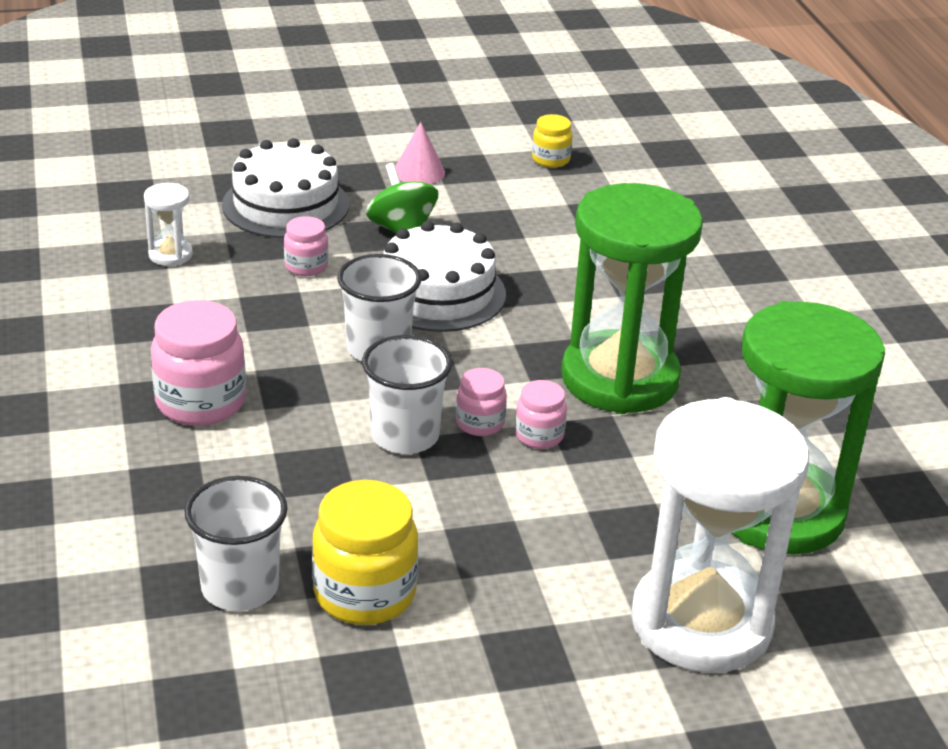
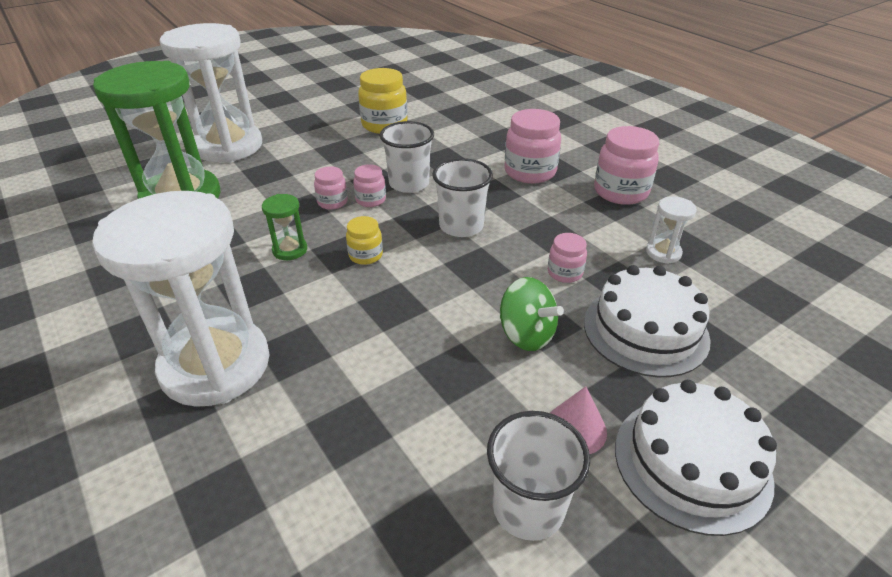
camera: 160 degrees right, 5 degrees up
(112, 334) = (620, 192): none -> pink jar
(240, 587) = (437, 116): white cup -> white cup (528, 507)
(438, 293) = (452, 280): white cake -> white cake (691, 462)
(550, 159) = (445, 522): yellow jar -> yellow jar (365, 255)
(619, 378) = (290, 250): green hourglass -> green hourglass, size x0.40
(715, 284) = (215, 365): none -> white hourglass

